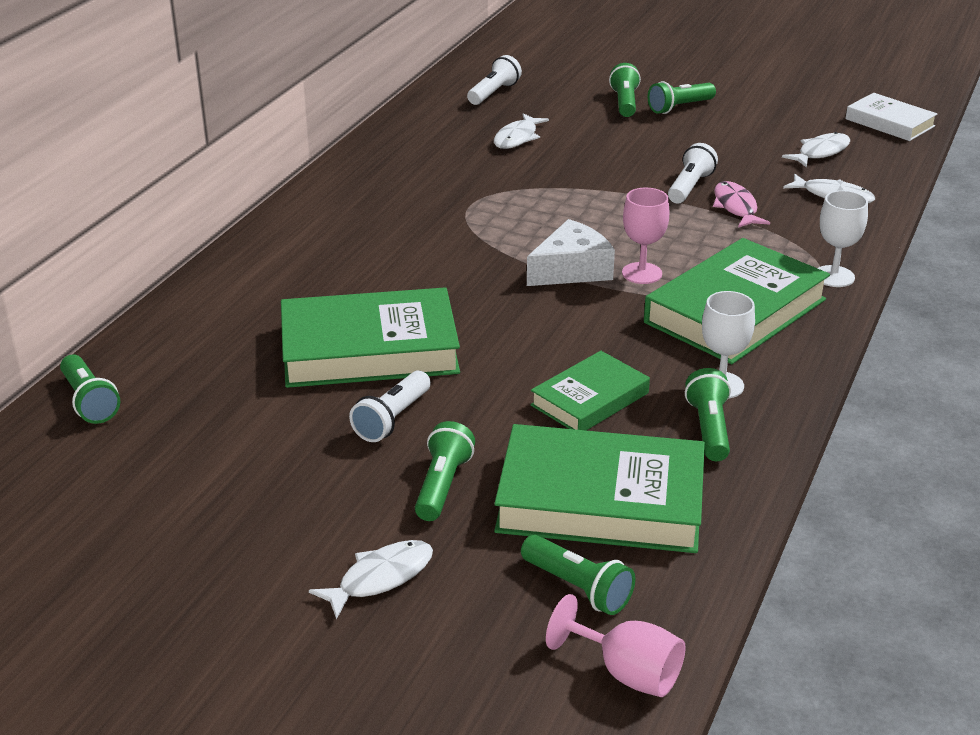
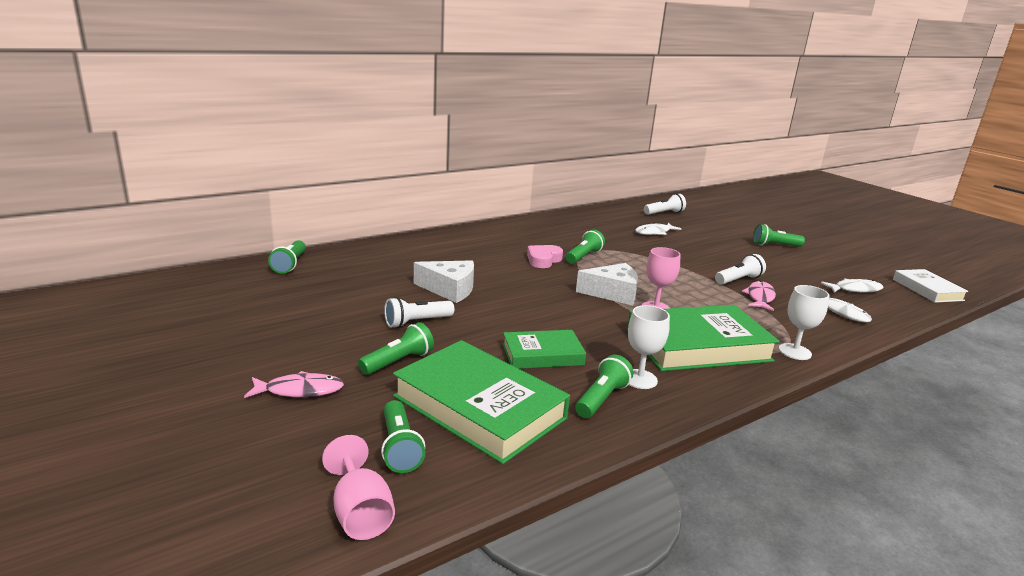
camera: 30 degrees right, 10 degrees down
(369, 349) = (450, 289): green book -> white cheese
(380, 578) = (300, 390): white fish -> pink fish
(430, 247) = (543, 260): none -> pink heart
(625, 103) = (740, 235): green flashlight -> green flashlight (583, 256)

